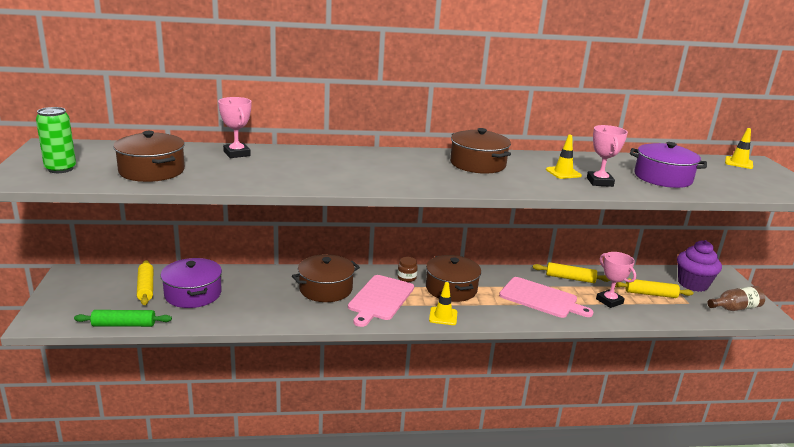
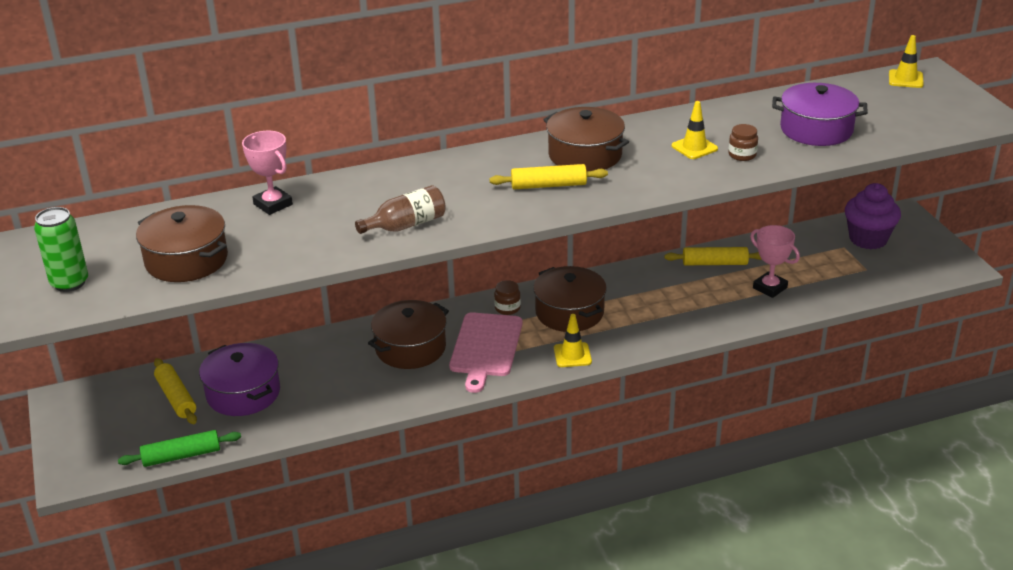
camera: 10 degrees left, 10 degrees up
(541, 298) = (685, 302): pink cutting board -> none
(599, 182) = (742, 155): pink trophy -> brown jar
(650, 294) = (818, 266): yellow rolling pin -> yellow rolling pin (548, 185)
(735, 308) = (922, 265): brown bottle -> brown bottle (406, 225)

